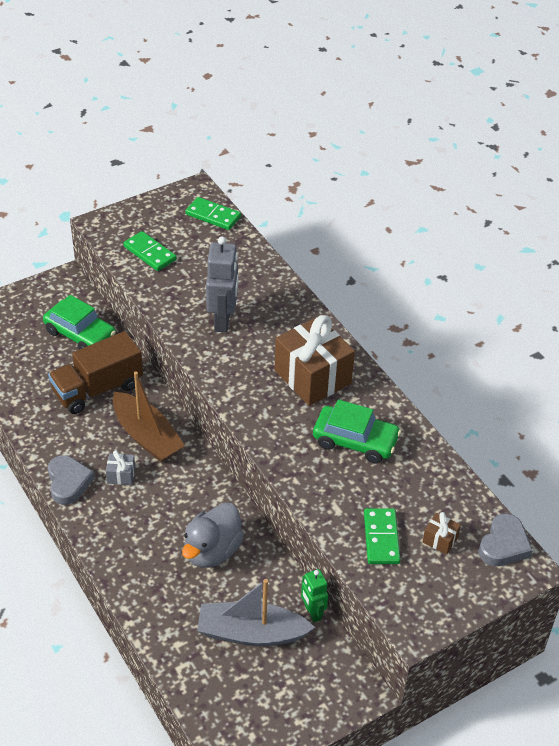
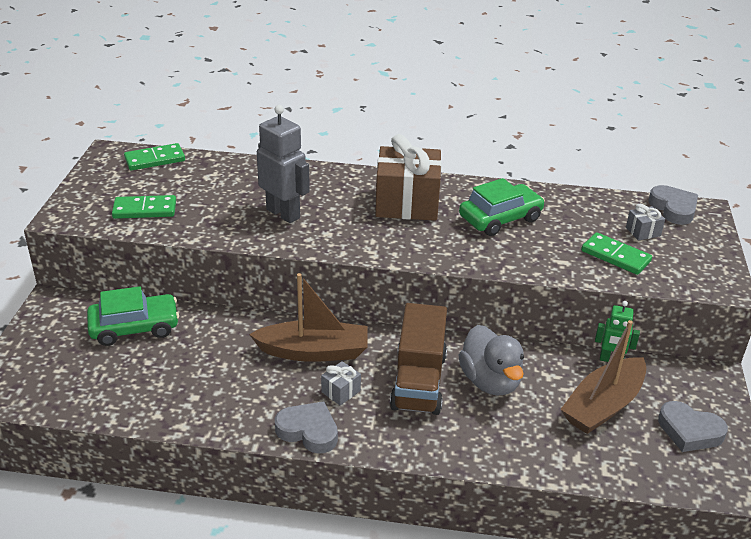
camera: 50 degrees left, 10 degrees down
(97, 389) = (217, 352): brown truck -> brown truck (418, 381)
(251, 633) = (603, 406): grey boat -> brown boat
(274, 702) = (689, 431): none -> grey heart
(440, 540) = (643, 232): brown gift -> grey gift

